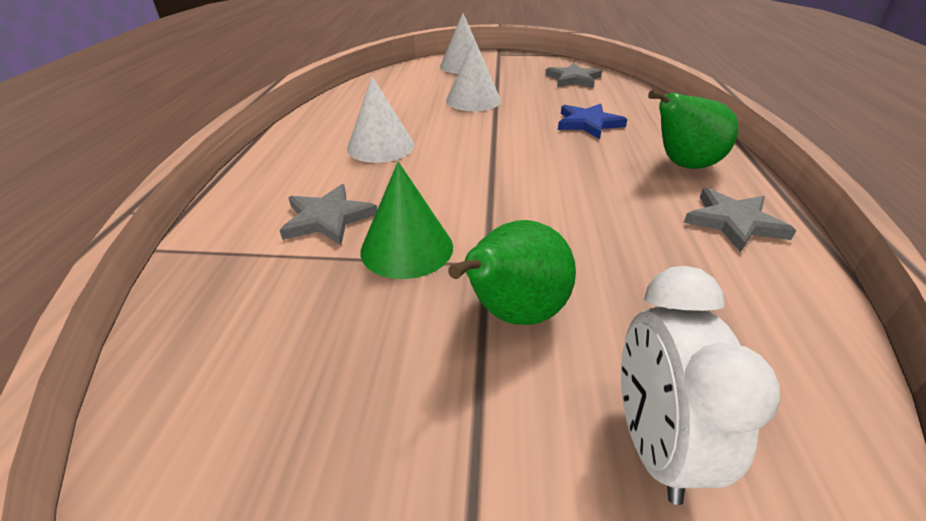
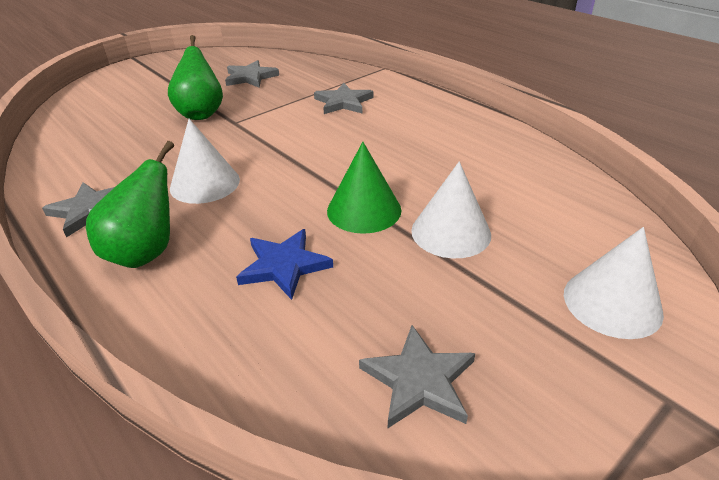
camera: 135 degrees right, 0 degrees up
(318, 378) = (250, 77): none -> grey star
(380, 147) = (410, 143): white cone -> white cone (205, 183)
(407, 248) = (282, 110): green cone -> green cone (364, 210)
(653, 443) = (122, 109): white clock -> none

